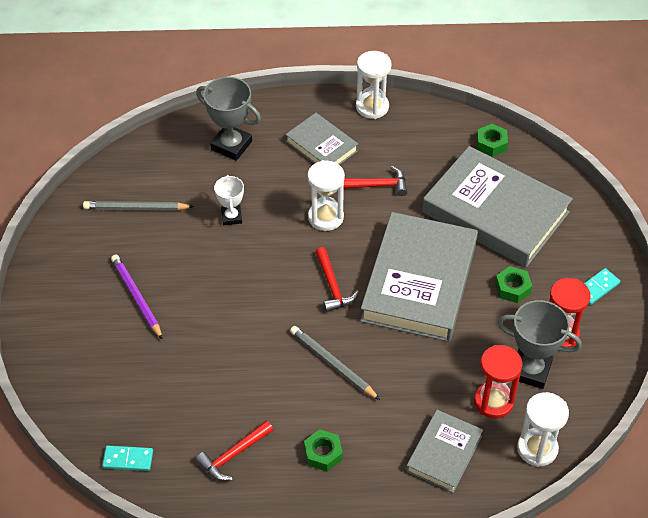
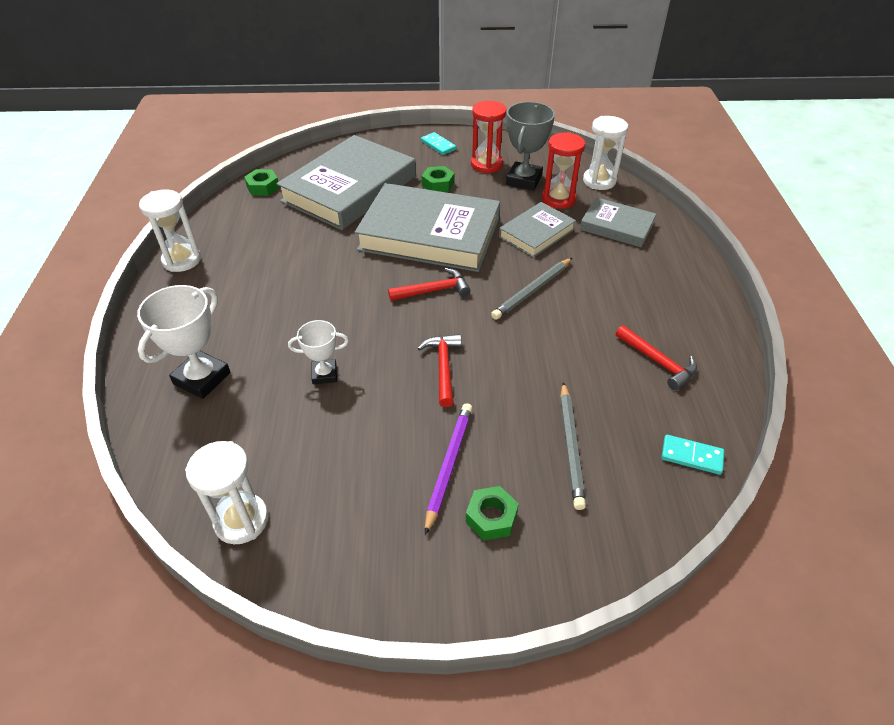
camera: 90 degrees left, 5 degrees down
(128, 459) = (691, 456): turquoise domino -> turquoise domino turned 75 degrees counterclockwise
(136, 208) = (291, 477): grey pencil -> grey pencil (570, 446)
(136, 297) = (449, 465): purple pencil -> purple pencil turned 135 degrees clockwise
(231, 145) = (202, 378): grey trophy -> white trophy
(321, 146) = (229, 298): grey book -> grey book (536, 233)
(323, 453) = (637, 297): green nut -> green nut (491, 517)
(325, 217) = (338, 295): white hourglass -> white hourglass (241, 520)
(376, 185) = (300, 259): red hammer -> red hammer (443, 367)

